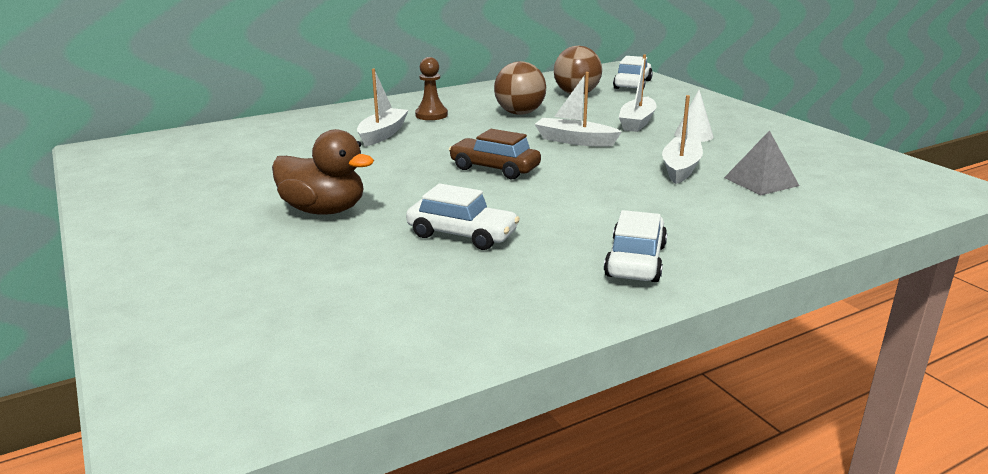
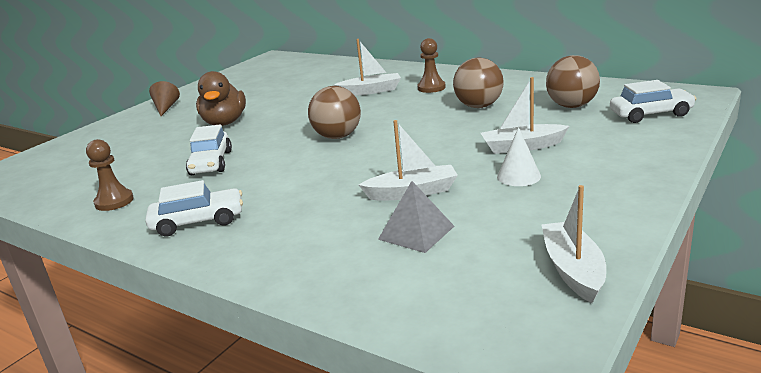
camera: 65 degrees right, 0 degrees up
(155, 238) = (166, 108): none -> brown cone
(494, 169) = (337, 136): brown car -> brown ball
(501, 306) = (114, 201): none -> brown pawn
(574, 141) = (434, 140): white boat -> white boat (573, 270)

